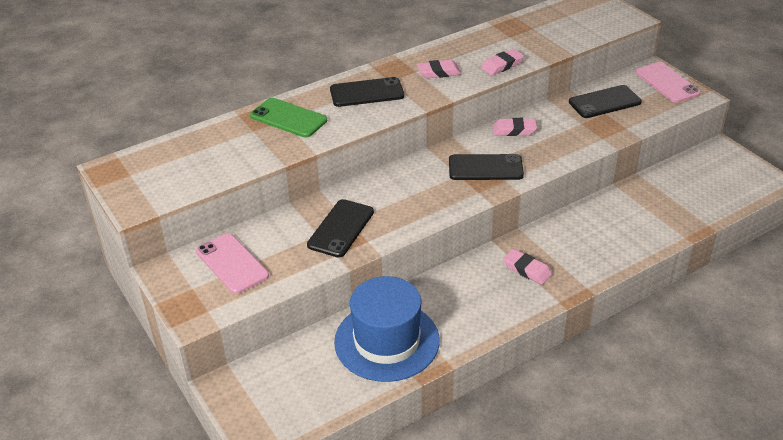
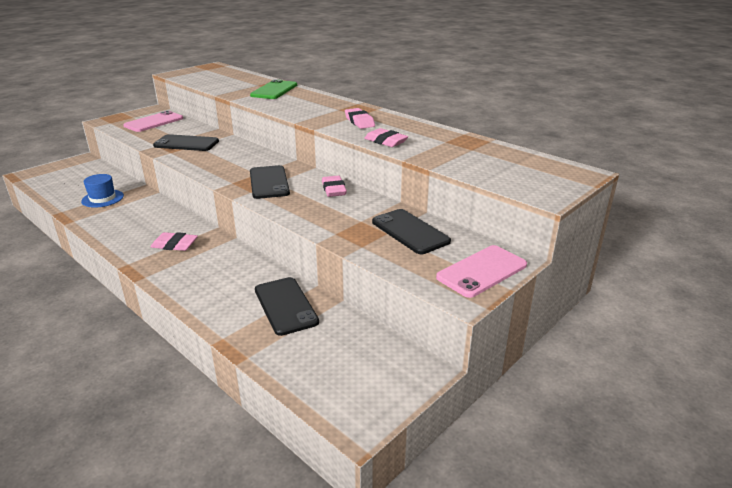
camera: 75 degrees right, 10 degrees down
(367, 93) = (316, 105): black phone -> black phone (285, 306)
(387, 341) = (102, 198): blue hat -> blue hat, size x0.50
(527, 270) = (175, 245): pink eraser -> pink eraser turned 75 degrees clockwise

